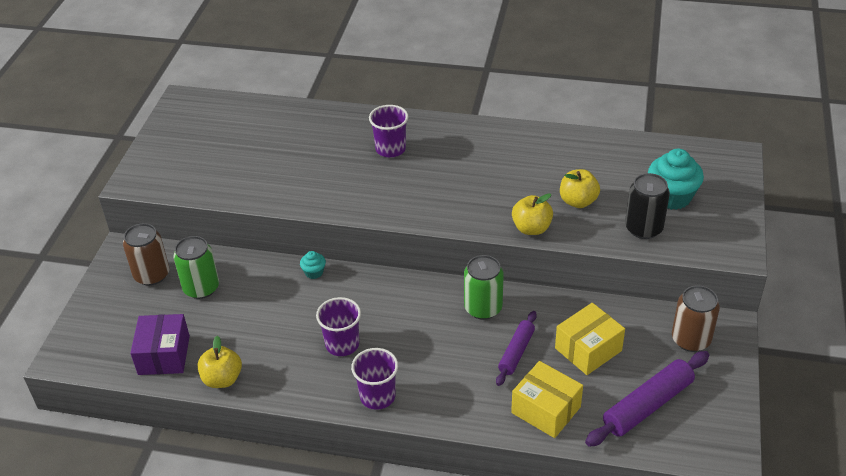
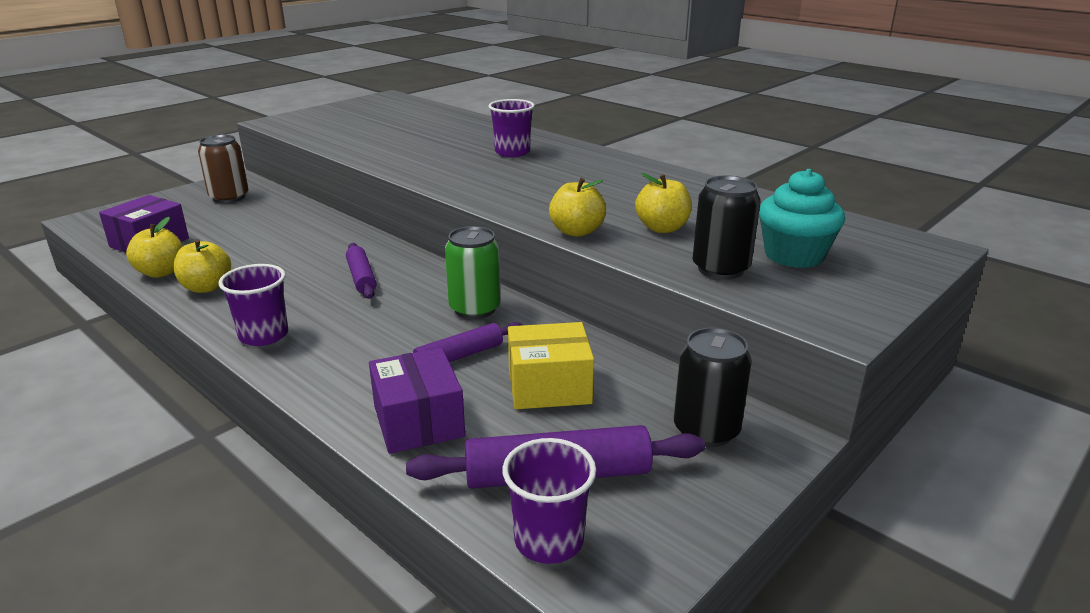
camera: 30 degrees right, 15 degrees down
(201, 288) = (250, 215): green can -> none
(278, 376) = (206, 287): none -> yellow apple
(314, 272) = (354, 234): turquoise cupcake -> none
(342, 344) = (297, 286): purple cup -> purple cup (549, 540)
(376, 315) = (361, 278): none -> purple rolling pin
(546, 410) = (418, 421): yellow box -> purple box
(691, 339) = (706, 430): brown can -> black can

